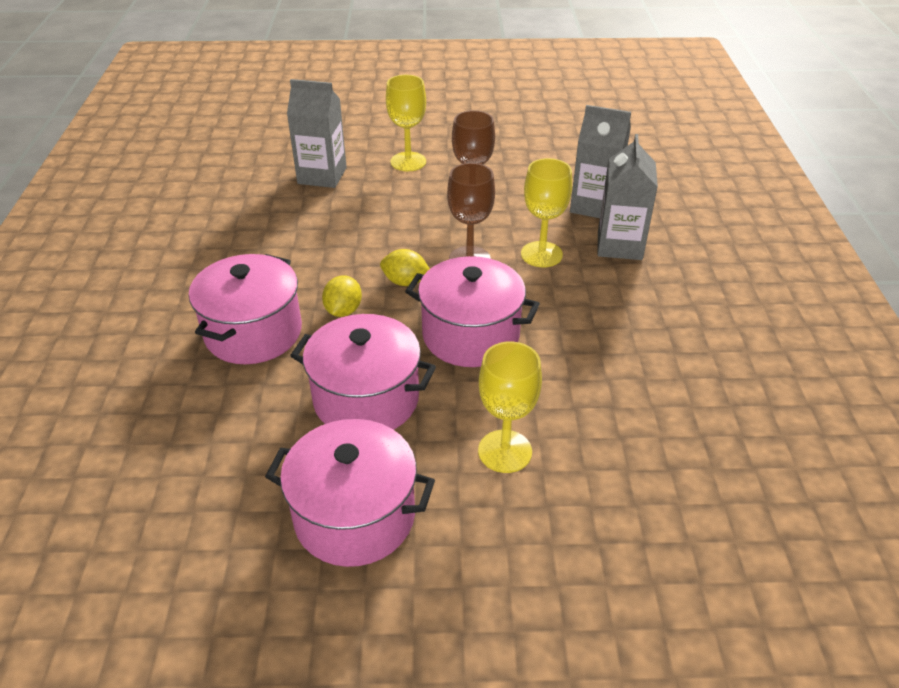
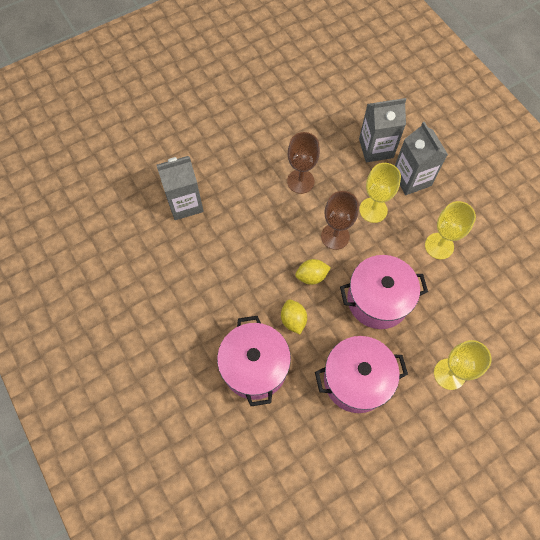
camera: 30 degrees left, 25 degrees up
(355, 516) = (407, 459): pink pot -> none
(408, 162) = (232, 160): yellow goblet -> yellow goblet (439, 246)

